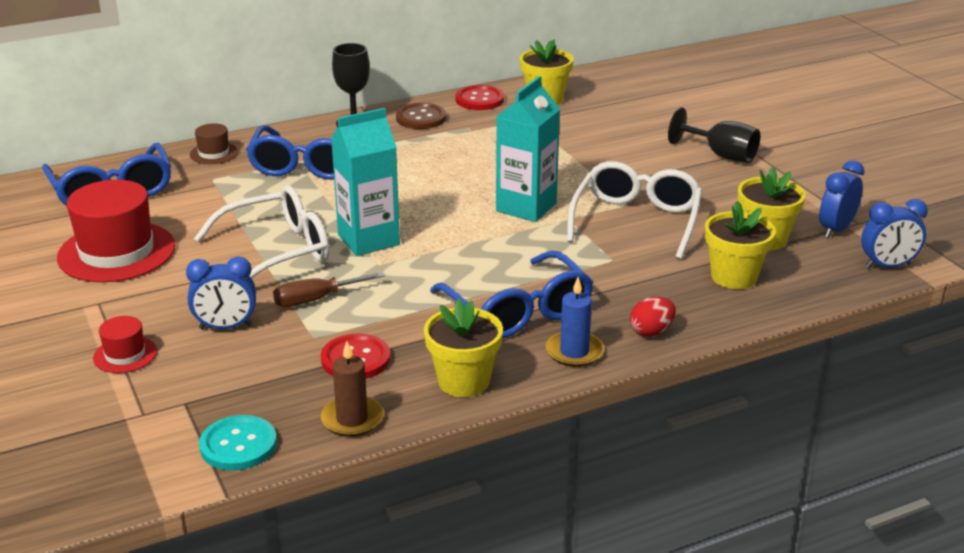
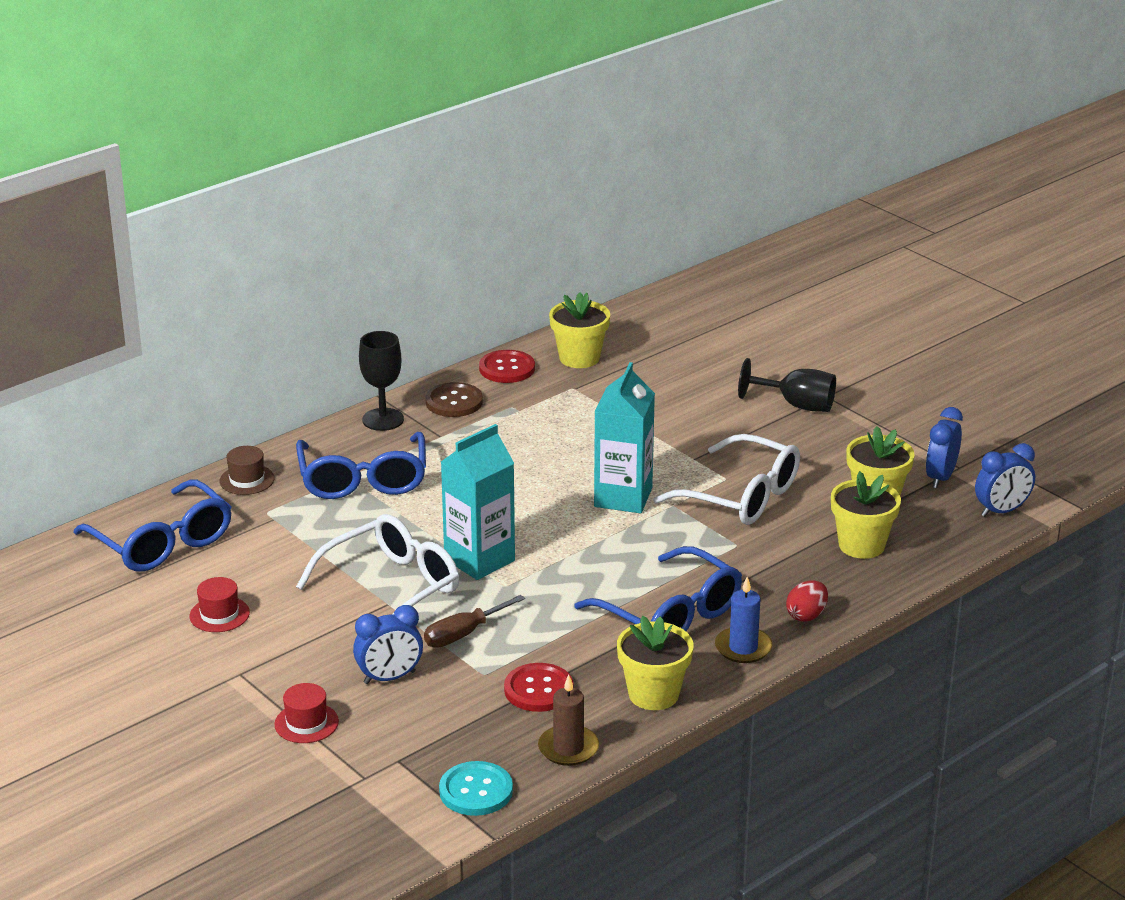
camera: 15 degrees left, 0 degrees up
(116, 252) = (219, 614): red hat -> red hat, size x0.48
(636, 221) = (742, 497): white glasses -> white glasses turned 120 degrees clockwise

